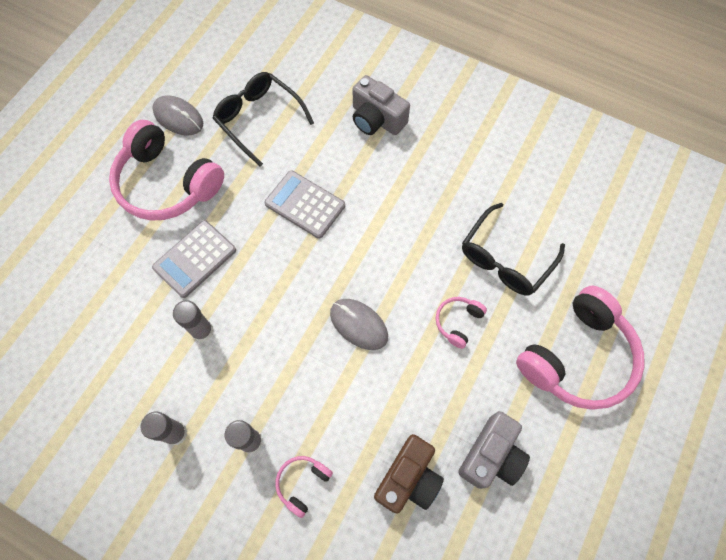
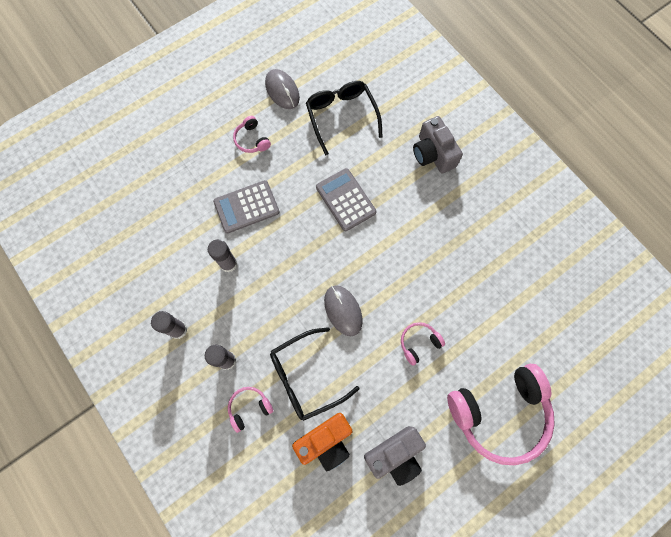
camera: 25 degrees right, 5 degrees up
(167, 183) = (252, 140): pink headphones -> pink headphones, size x0.44
(408, 478) = (326, 441): brown camera -> orange camera
(505, 259) = (480, 310): black glasses -> black glasses (305, 377)

